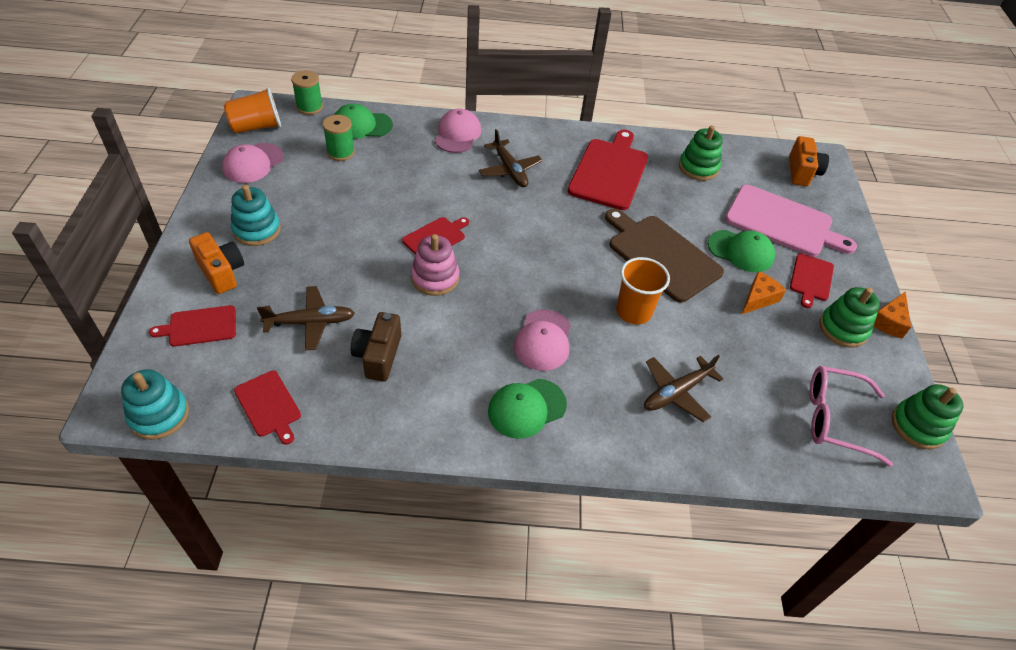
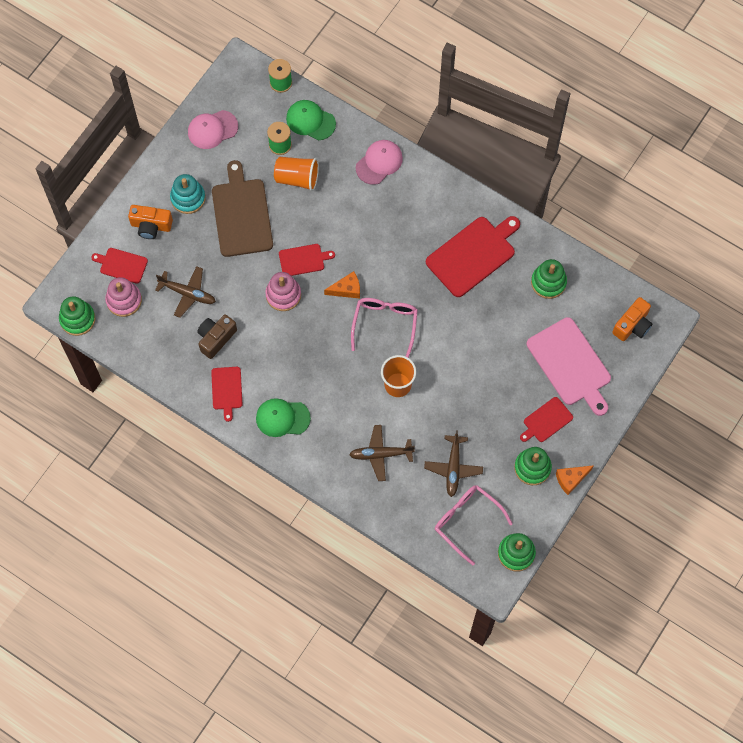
camera: 35 degrees right, 20 degrees up
(159, 415) = (77, 319): turquoise stacking toy -> green stacking toy
(221, 272) = (151, 226): orange camera -> orange camera turned 105 degrees clockwise
(222, 364) = (124, 300): none -> pink stacking toy
(256, 127) = (231, 90): orange cup -> orange cup (297, 178)
(269, 405) = (138, 342): red cutting board -> red cutting board (227, 390)
(509, 170) = (396, 218): brown plane -> brown plane (453, 467)
(543, 340) = (323, 377): pink cap -> none
(572, 261) = (385, 324): none -> pink glasses
(661, 255) = (452, 349): brown cutting board -> brown cutting board (242, 214)
(741, 251) = (514, 374): green cap -> none
(758, 299) = (493, 417): orange cheese -> orange cheese (346, 289)

